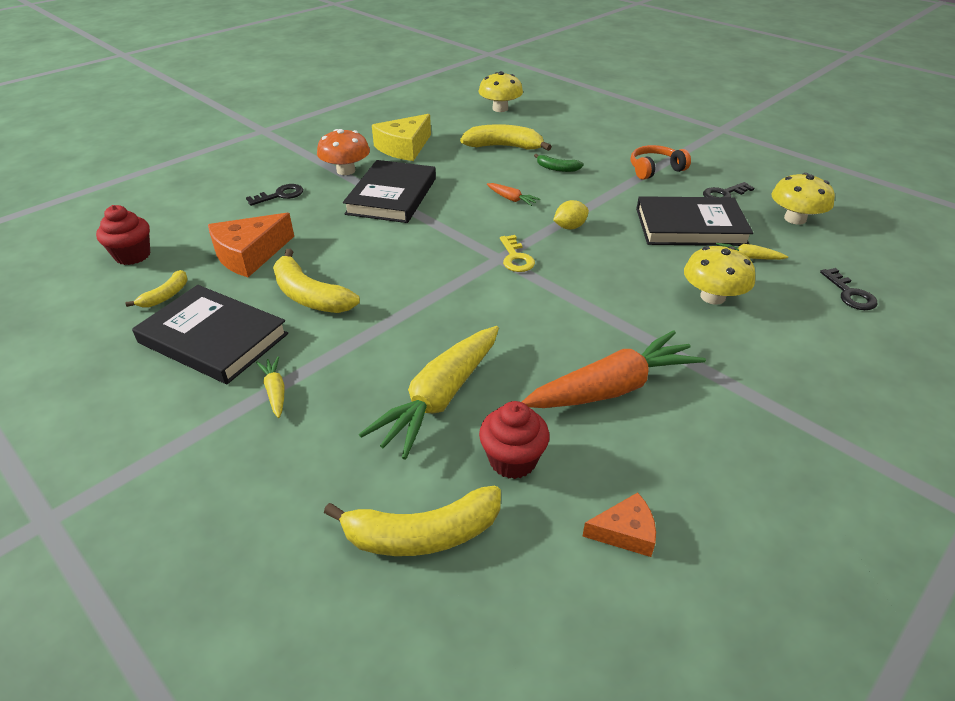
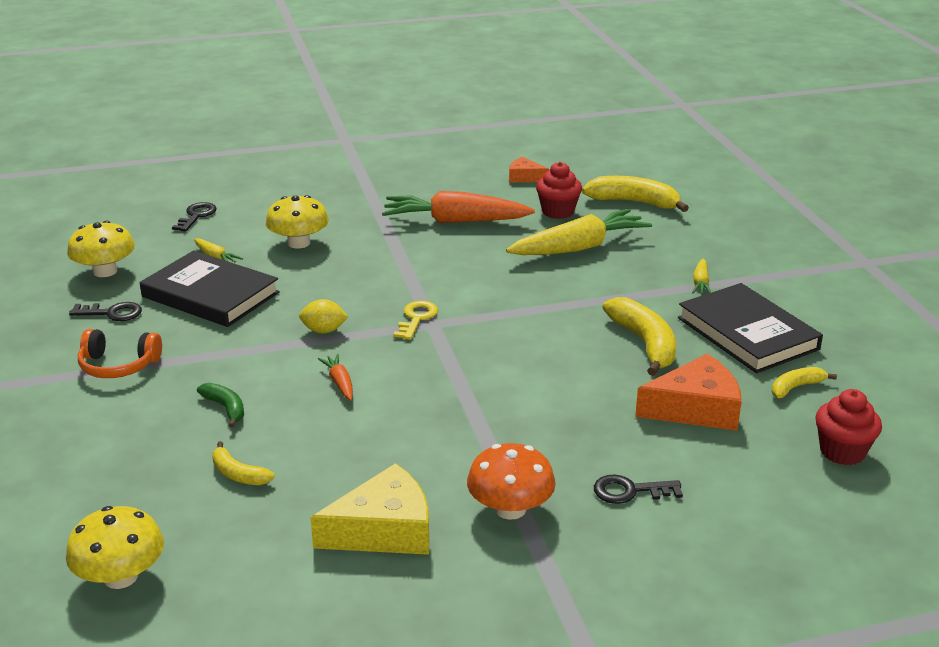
camera: 150 degrees left, 10 degrees down
(392, 196) = (478, 437): black book -> none
(504, 147) = (238, 474): yellow banana -> yellow banana, size x0.55

